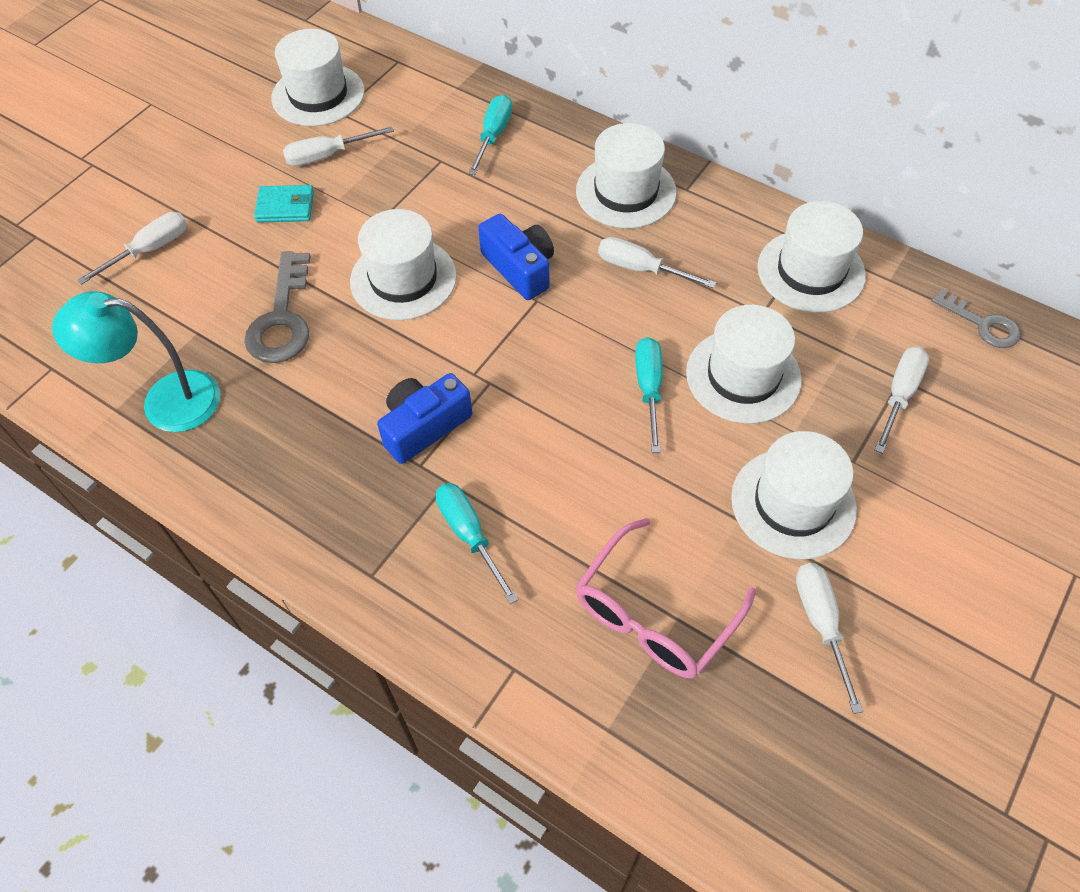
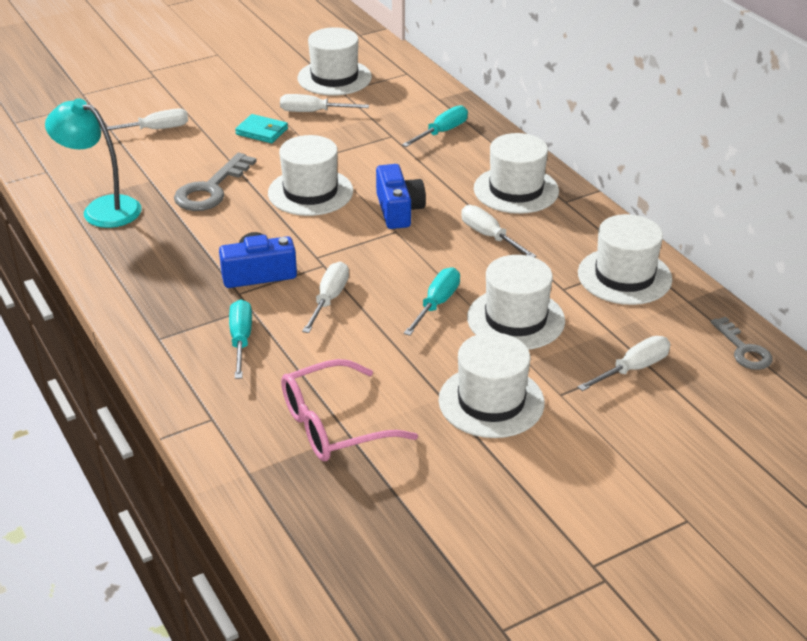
camera: 25 degrees right, 20 degrees down
(820, 623) = (453, 473): white screwdriver -> white screwdriver (329, 299)

